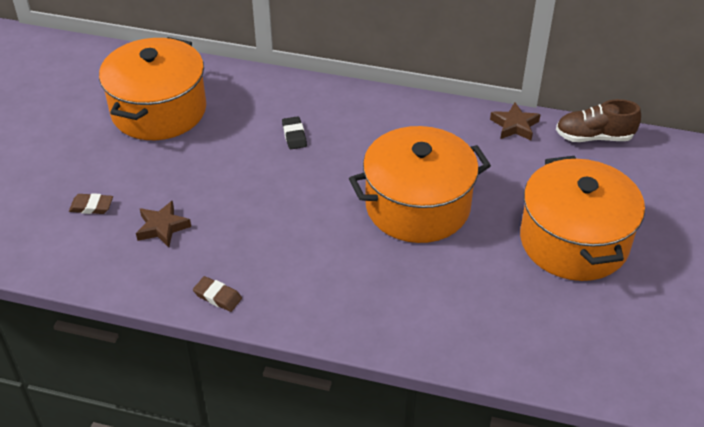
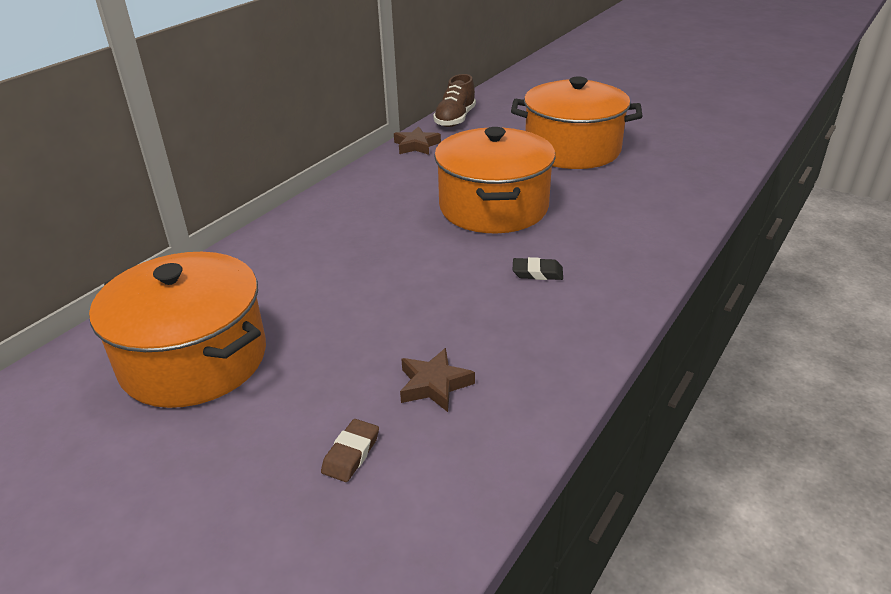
camera: 70 degrees left, 10 degrees down
(217, 296) = (576, 353): brown eraser -> none
(294, 135) = (336, 259): black eraser -> black eraser (537, 273)

